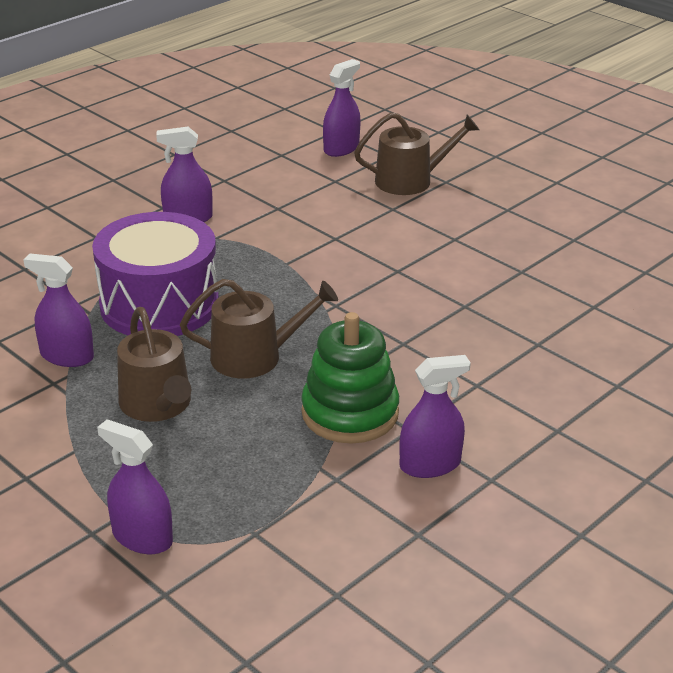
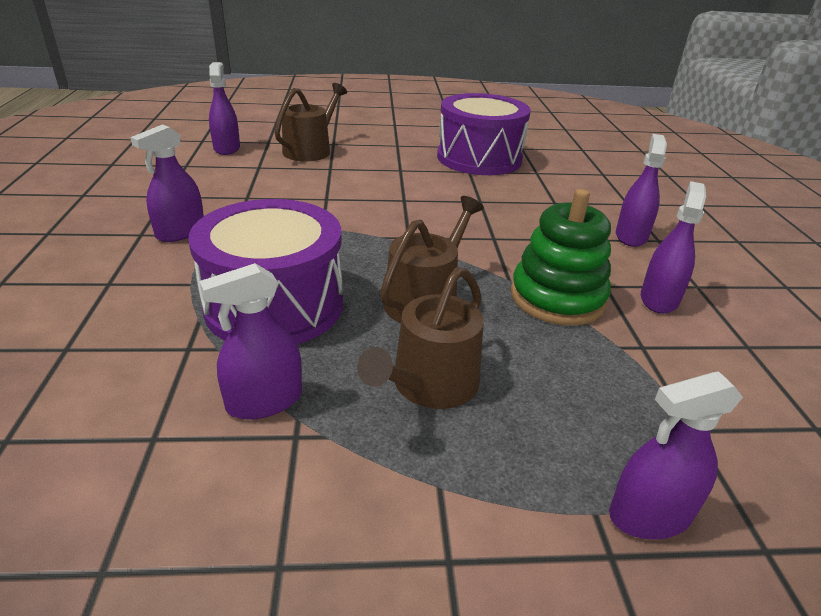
camera: 50 degrees left, 0 degrees up
(158, 405) = (429, 385): brown watering can -> brown watering can turned 105 degrees clockwise
(537, 412) = (631, 236): none -> purple spray bottle
(564, 262) = (479, 158): none -> purple drum

